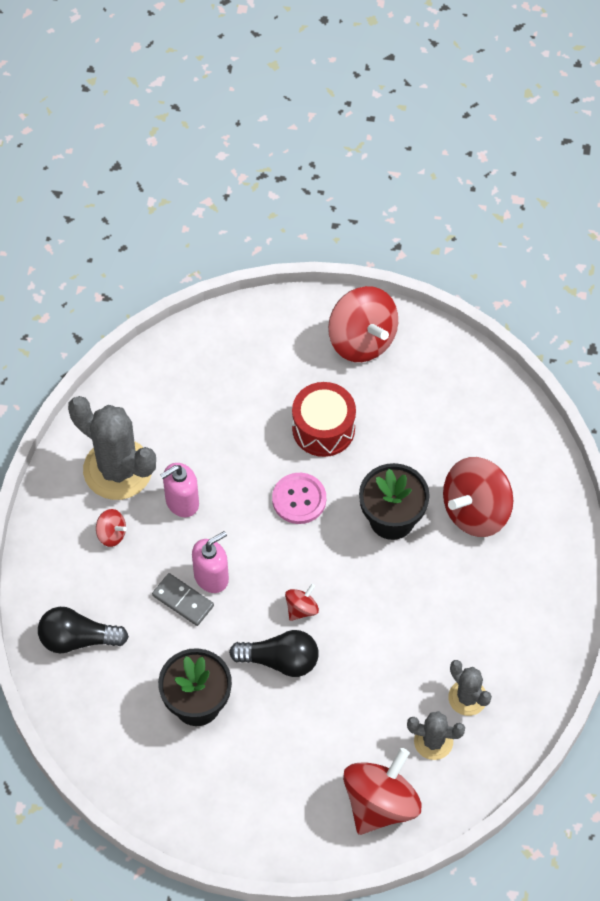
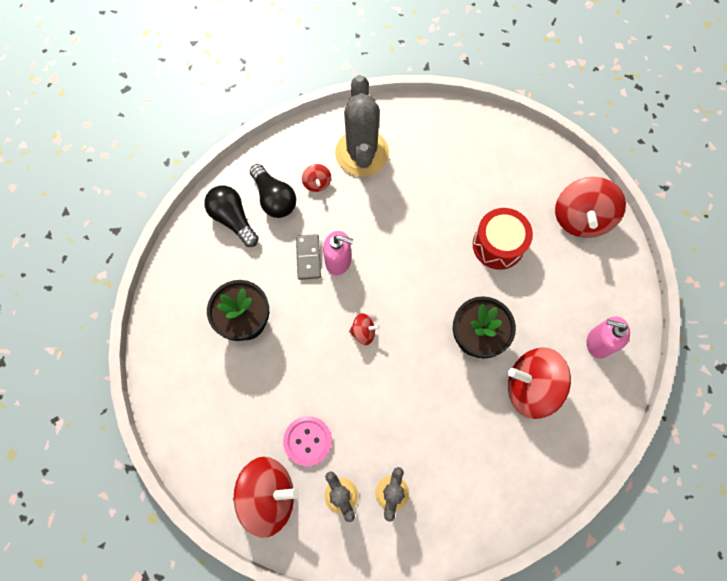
camera: 50 degrees right, 10 degrees up
(182, 502) = (373, 204): pink soap dispenser -> pink soap dispenser (598, 342)
(280, 660) = (317, 348): black light bulb -> black light bulb (274, 198)
(299, 499) = (436, 270): pink button -> pink button (308, 441)

